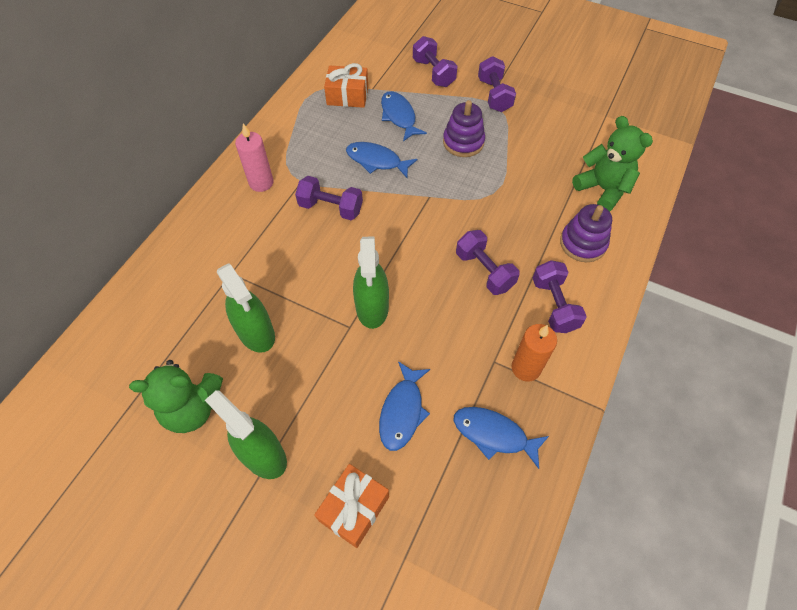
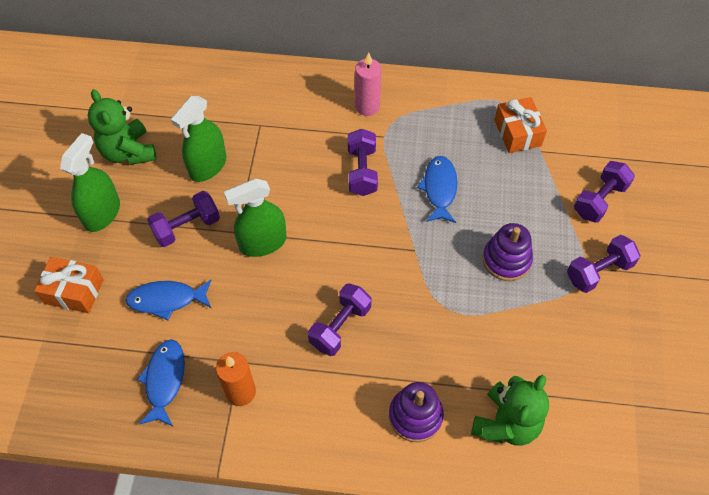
camera: 70 degrees right, 0 degrees up
(399, 116) = (513, 188): blue fish -> none
(554, 305) = (323, 403): purple dumbbell -> purple dumbbell (186, 227)

